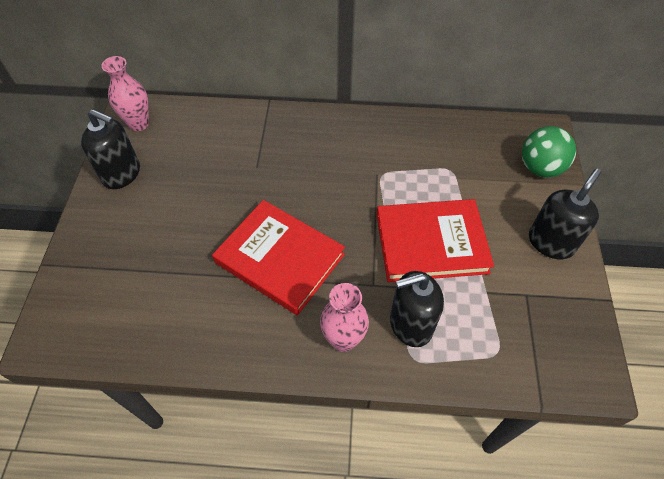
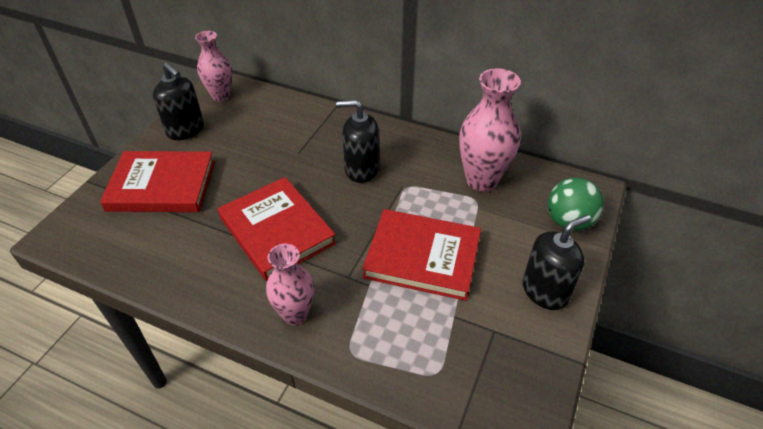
camera: 20 degrees right, 10 degrees down
(131, 245) = (162, 185): none -> red book
(410, 324) = (364, 321): black soap dispenser -> black soap dispenser (361, 169)
(446, 148) = (481, 180): none -> pink vase

